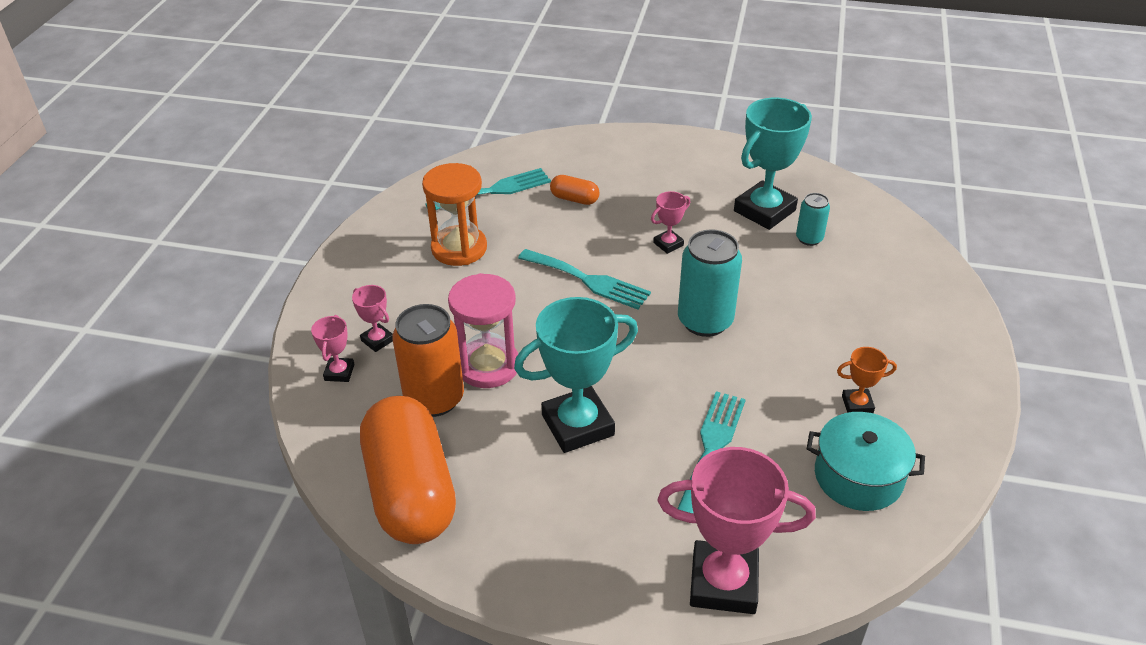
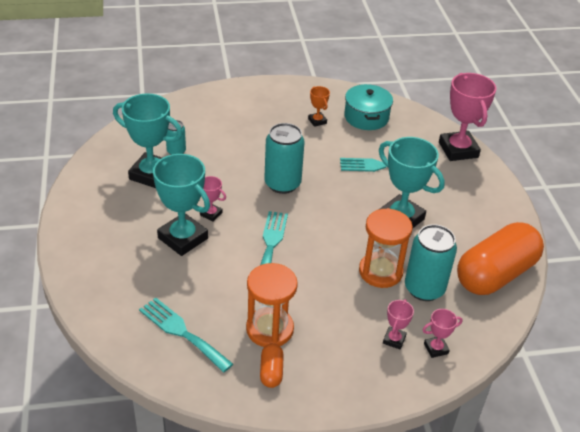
camera: 115 degrees left, 0 degrees up
(434, 399) = (424, 288): orange can -> turquoise can
(488, 366) = (380, 272): pink hourglass -> orange hourglass
(574, 199) = (175, 277): orange capsule -> orange capsule (271, 371)
(634, 215) = (183, 238): none -> turquoise trophy

